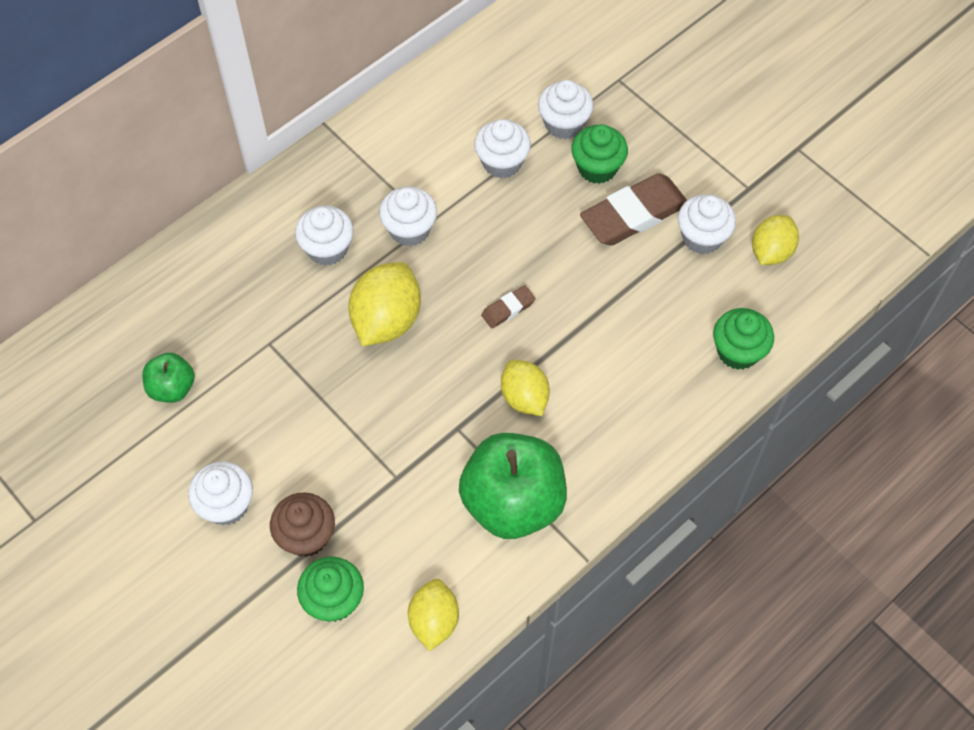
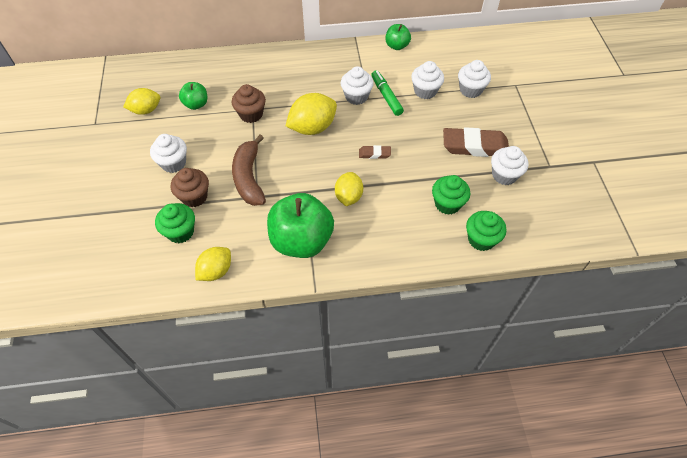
camera: 35 degrees right, 5 degrees down
(275, 353) = (251, 114): none -> brown cupcake
(327, 249) = (312, 85): white cupcake -> none
(360, 456) = (249, 178): none -> brown banana
(401, 105) = (397, 46): none -> green apple
(453, 203) = (386, 96): none -> green marker
(597, 168) = (472, 116): green cupcake -> green cupcake (447, 204)
(771, 251) = (539, 202): yellow lemon -> yellow lemon (146, 110)

